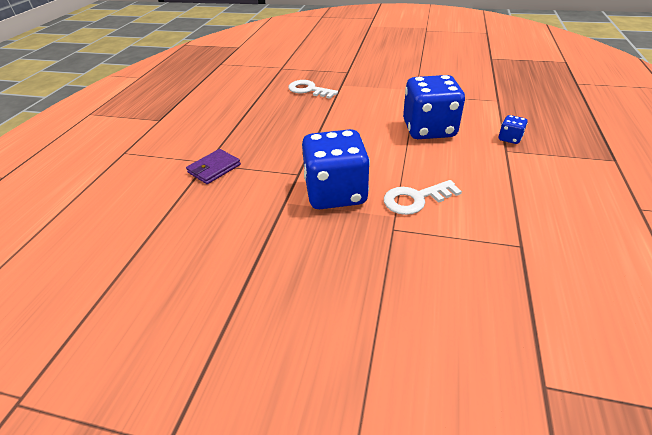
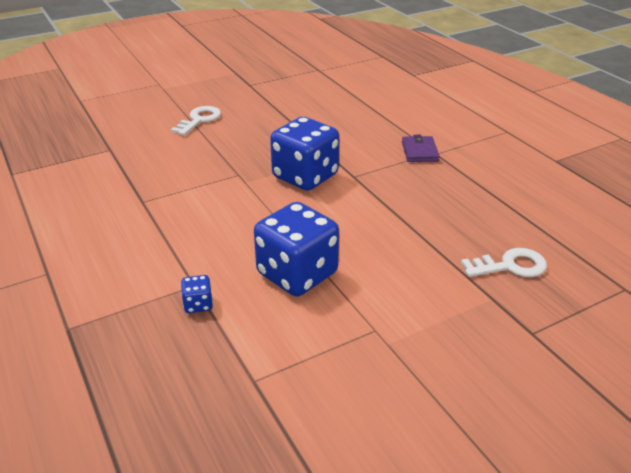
camera: 135 degrees right, 5 degrees down
(415, 199) = (241, 198): white key -> white key (199, 120)

